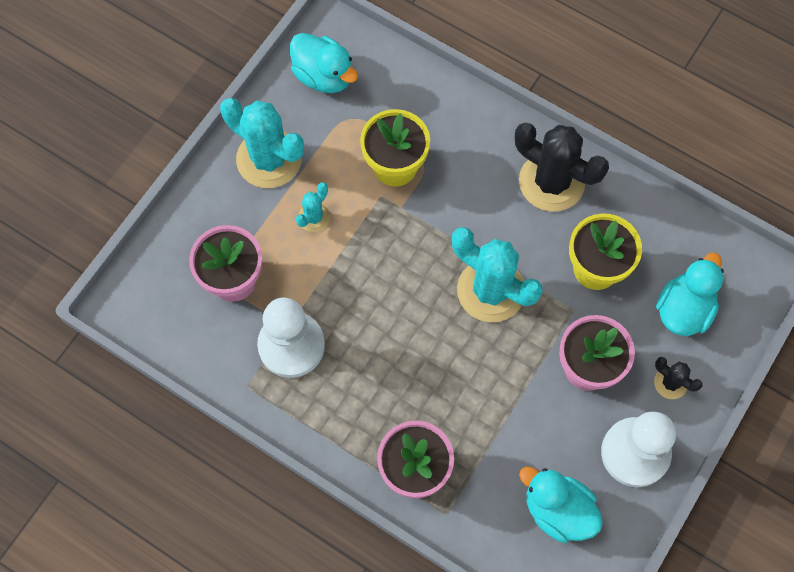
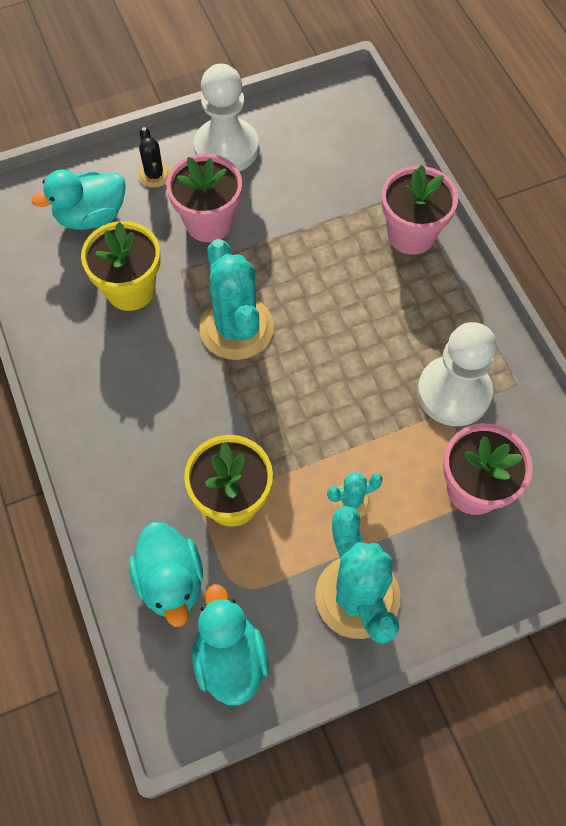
camera: 145 degrees left, 5 degrees down
(551, 182) = (98, 386): black cactus -> none
(557, 510) = (318, 147): turquoise duck -> turquoise duck (171, 581)

